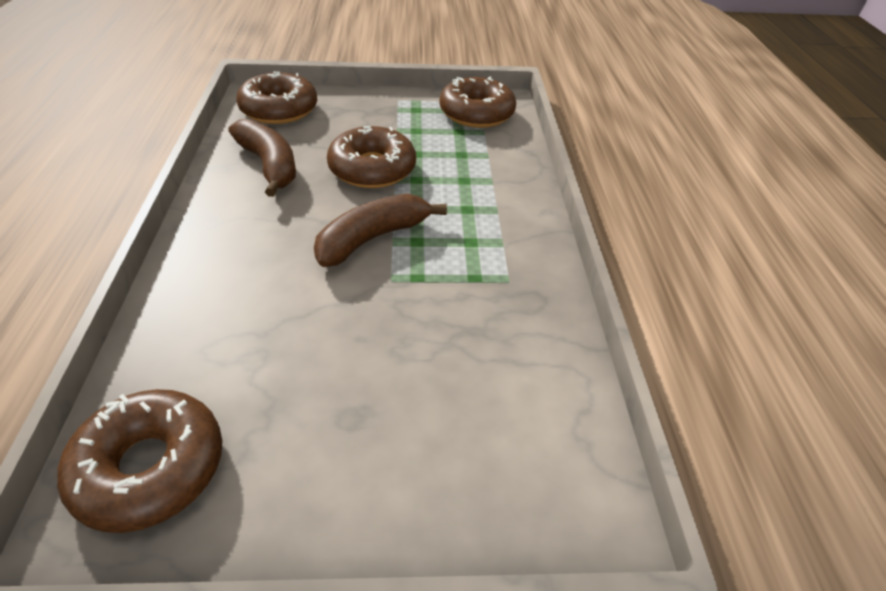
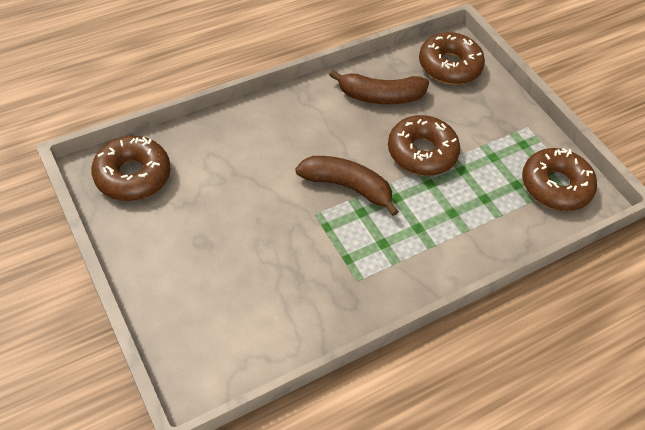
camera: 60 degrees right, 10 degrees up
(269, 165) = (380, 96): brown banana -> brown banana turned 60 degrees clockwise

